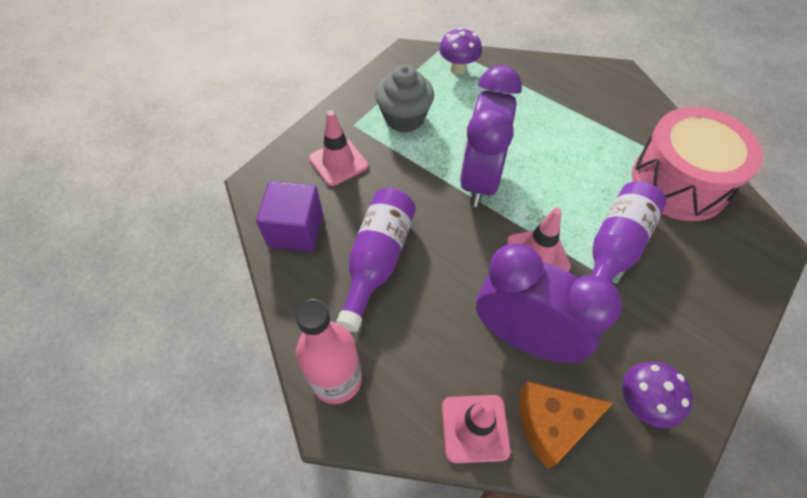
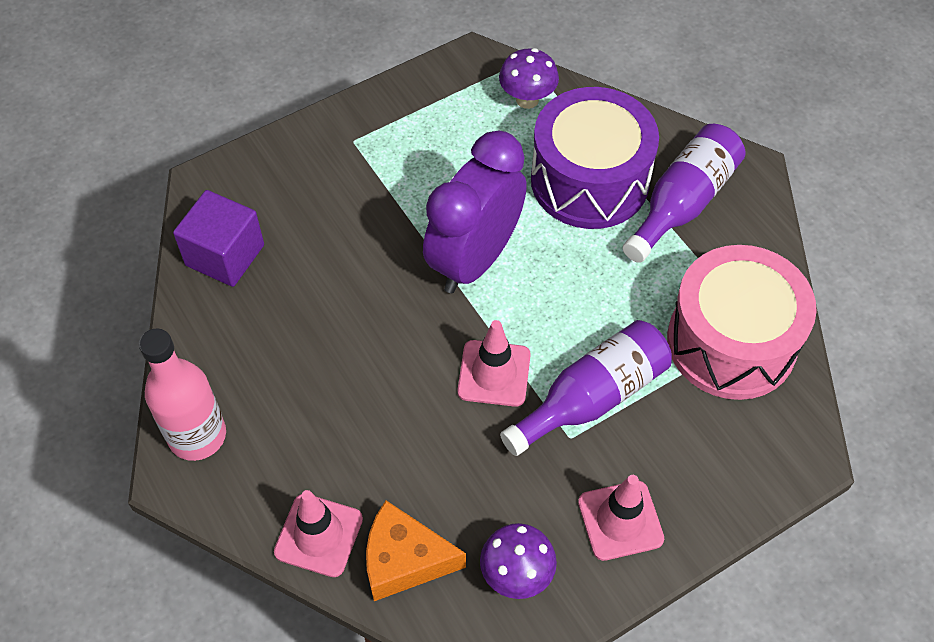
camera: 20 degrees right, 0 degrees up
(338, 162) = (312, 185): pink traffic cone -> pink traffic cone (620, 520)
(378, 260) = (302, 321): purple bottle -> purple bottle (683, 203)
(404, 118) = (421, 150): grey cupcake -> none
(524, 337) = (425, 461): purple clock -> none
(527, 107) = (589, 180): none -> purple drum

